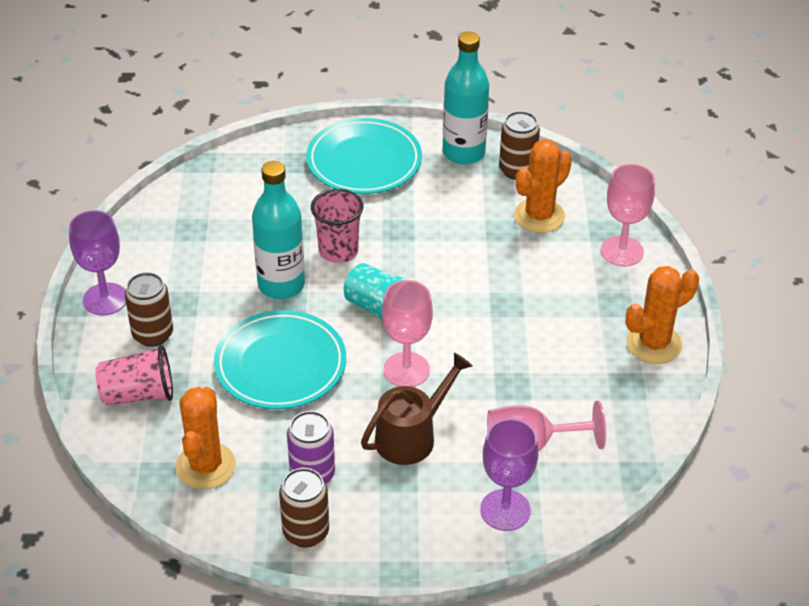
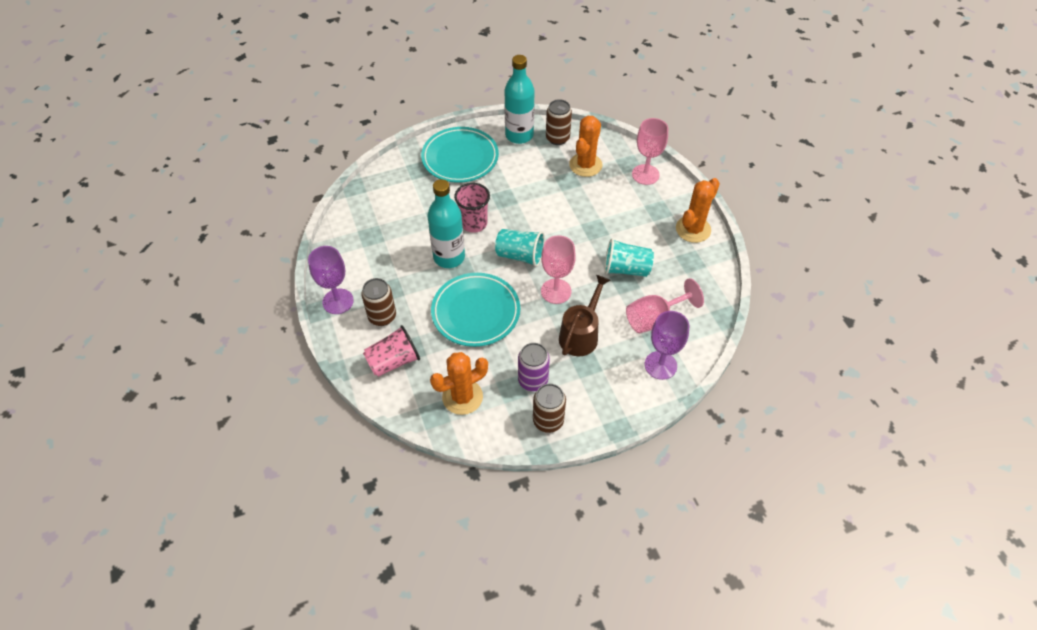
camera: 20 degrees left, 10 degrees up
(205, 466) = (462, 397): orange cactus -> orange cactus turned 75 degrees clockwise
(524, 369) = (626, 269): none -> turquoise cup

